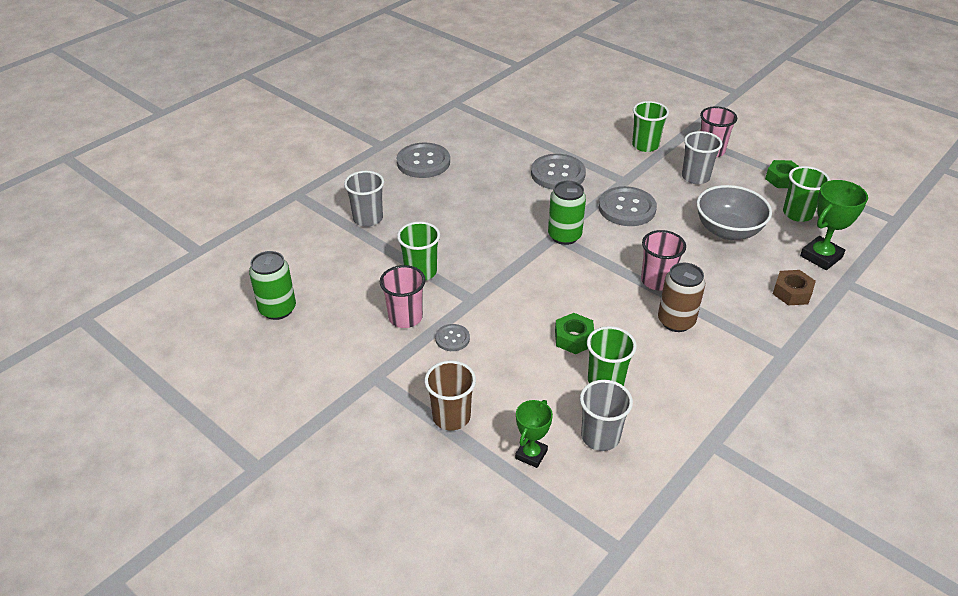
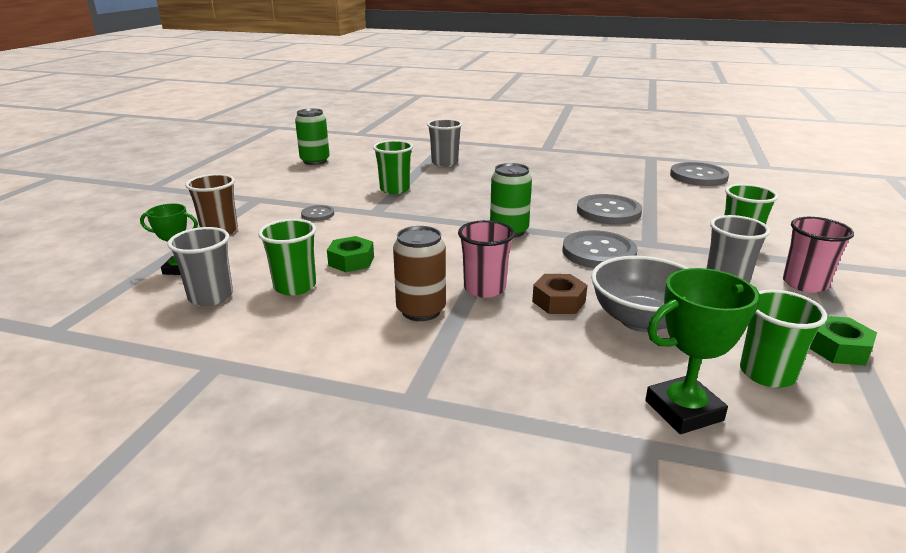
camera: 65 degrees right, 15 degrees down
(405, 317) = (333, 195): pink cup -> none
(423, 162) = (544, 164): grey button -> grey button (698, 176)
(792, 292) = (560, 391): brown nut -> brown nut (559, 301)
(821, 256) = (683, 411): green trophy -> green trophy turned 45 degrees counterclockwise

